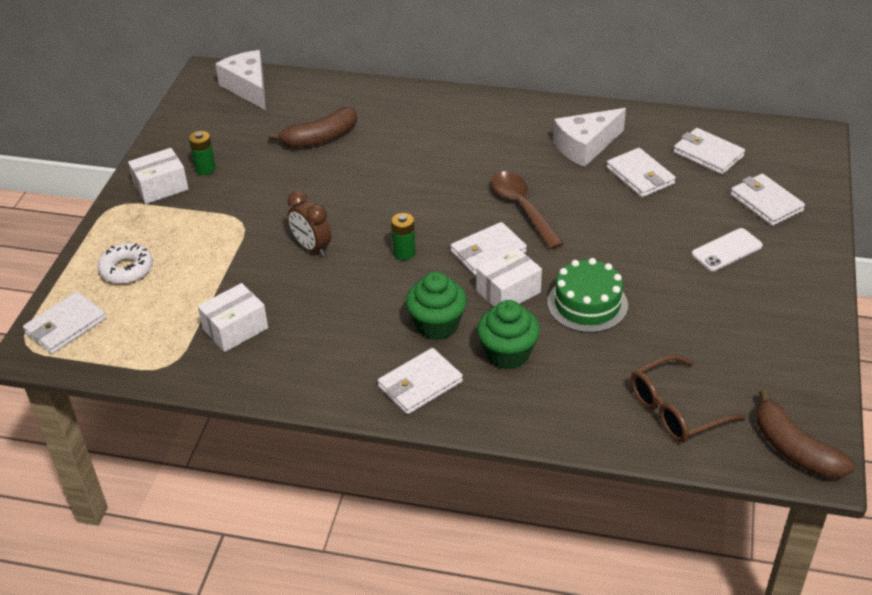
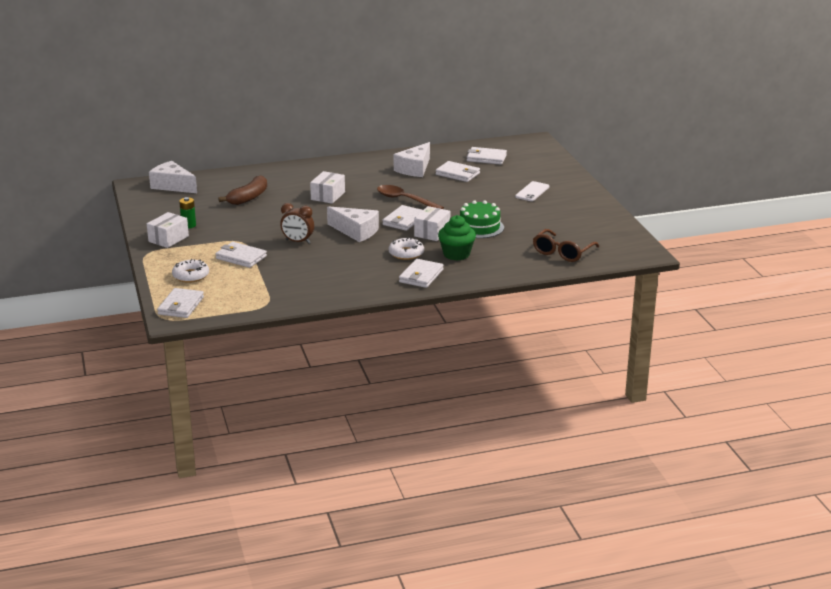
camera: 30 degrees left, 15 degrees down
(235, 329) = (290, 282): white box -> white box (328, 196)
(404, 253) = (356, 231): green battery -> white cheese
(437, 325) = (406, 253): green cupcake -> white donut
(766, 203) = (535, 170): white wallet -> white wallet (241, 257)
(794, 449) = (630, 251): brown banana -> none

